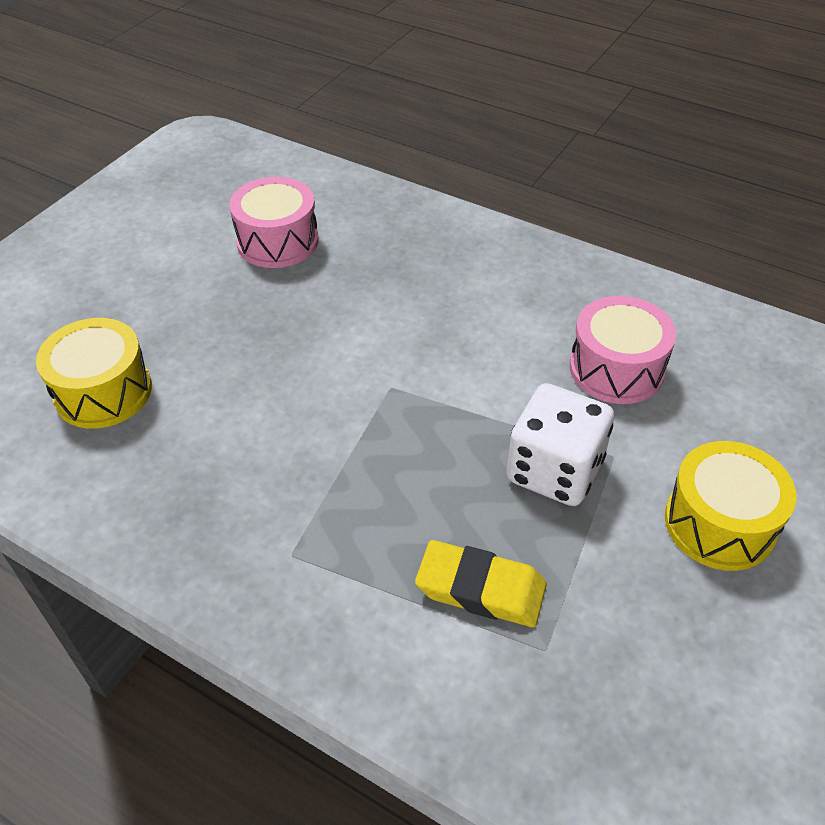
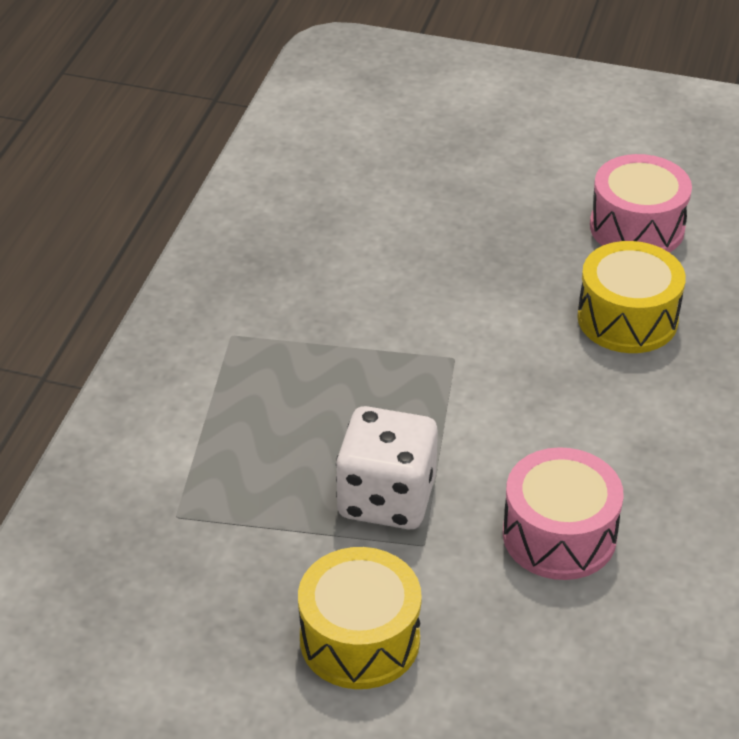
camera: 75 degrees right, 5 degrees down
(103, 392) = (371, 175): yellow drum -> yellow drum (627, 318)
(480, 589) = (228, 463): yellow eraser -> none

